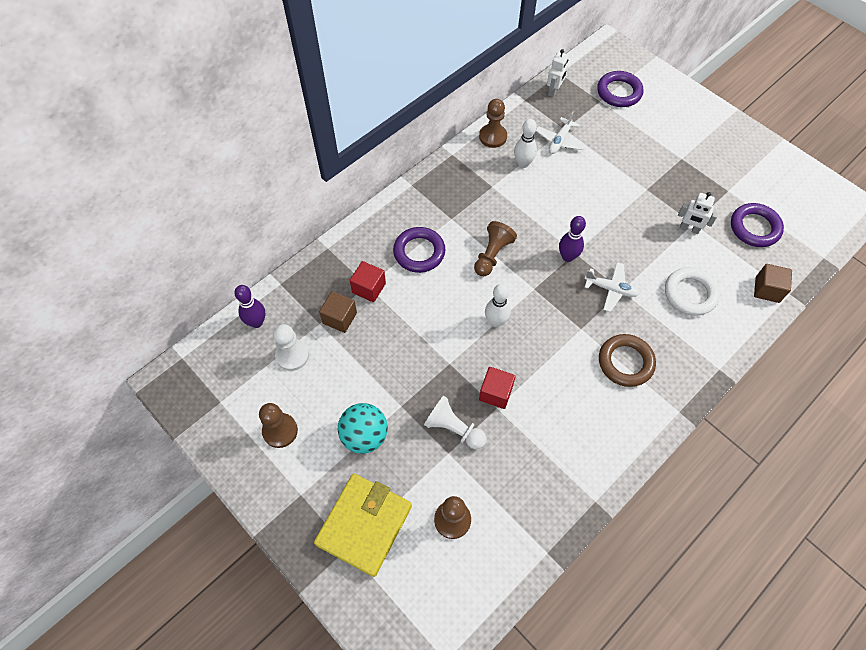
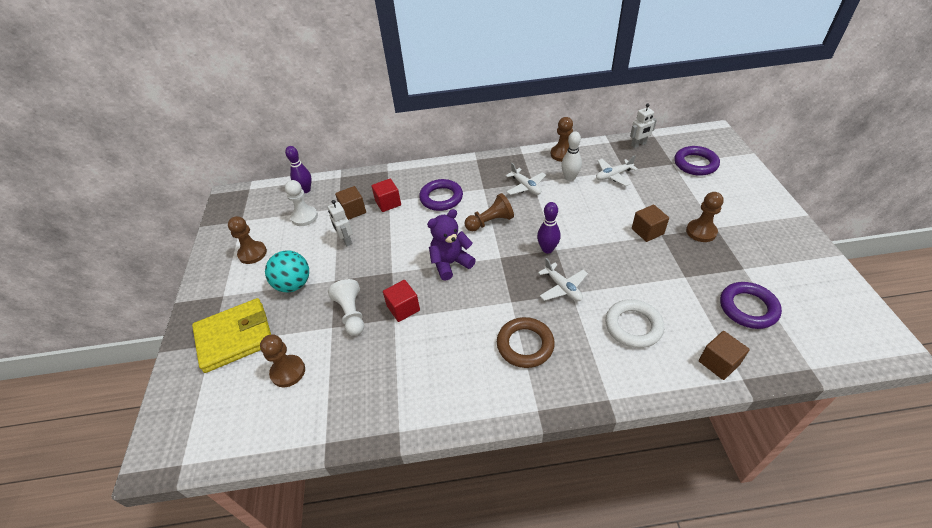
camera: 40 degrees right, 15 degrees down
(490, 195) = (525, 186): none -> white plane
(496, 321) = (450, 263): white bowling pin -> purple teddy bear
(633, 191) = (647, 231): none -> brown cube
(674, 169) = (701, 232): none -> brown pawn
(689, 229) = (677, 279): white robot -> white robot (346, 240)

